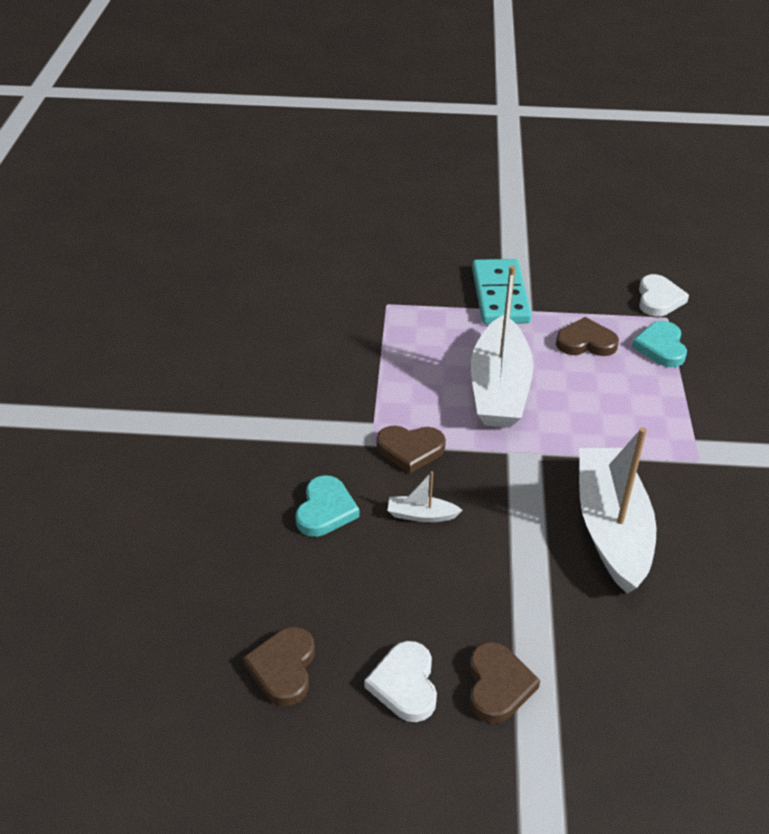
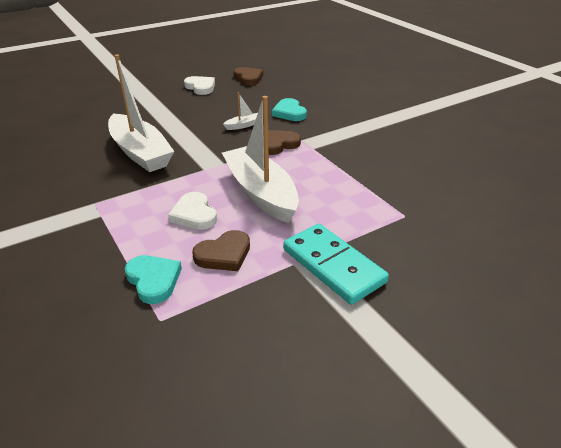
camera: 145 degrees right, 5 degrees down
(498, 685) = (164, 97): brown heart -> none
(658, 299) = (179, 341): white heart -> white heart (194, 214)

